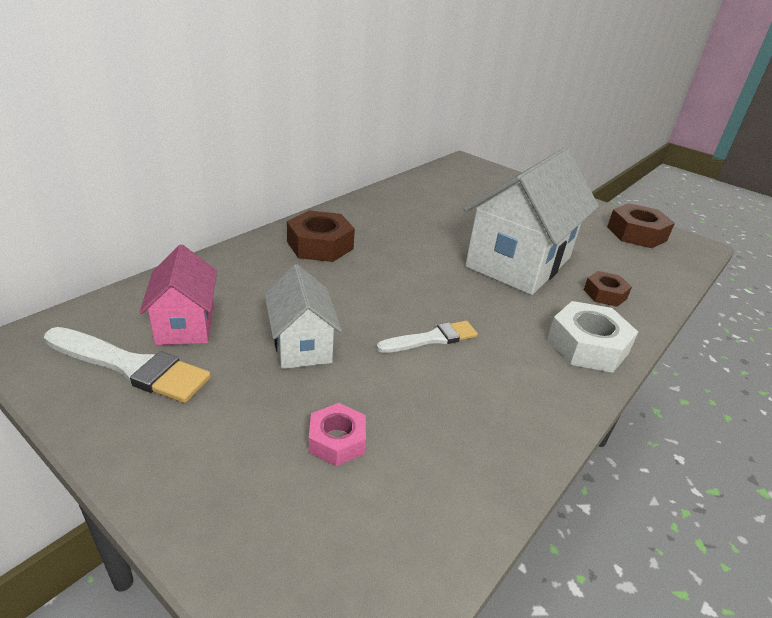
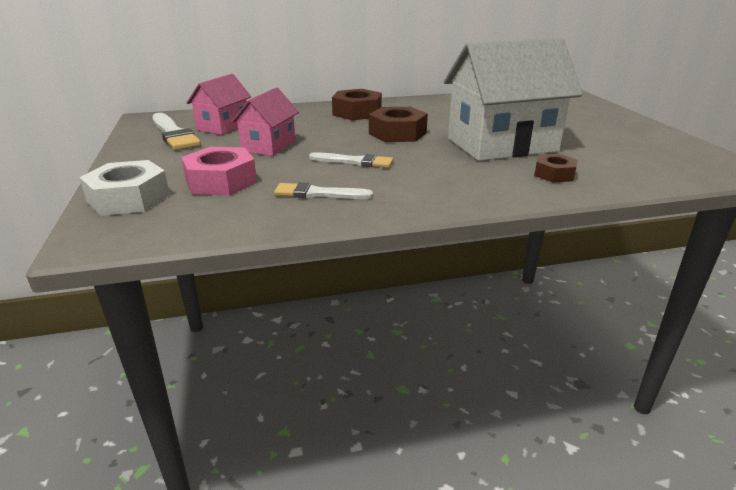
camera: 40 degrees right, 5 degrees down
(301, 345) = (269, 146): white house -> pink house
(337, 440) = (221, 181): pink nut -> pink nut, size x1.65
(469, 412) = (318, 194): none -> white brush
(587, 346) = (475, 192): white nut -> white nut (128, 198)
(636, 234) = (675, 152): brown nut -> brown nut (397, 133)

